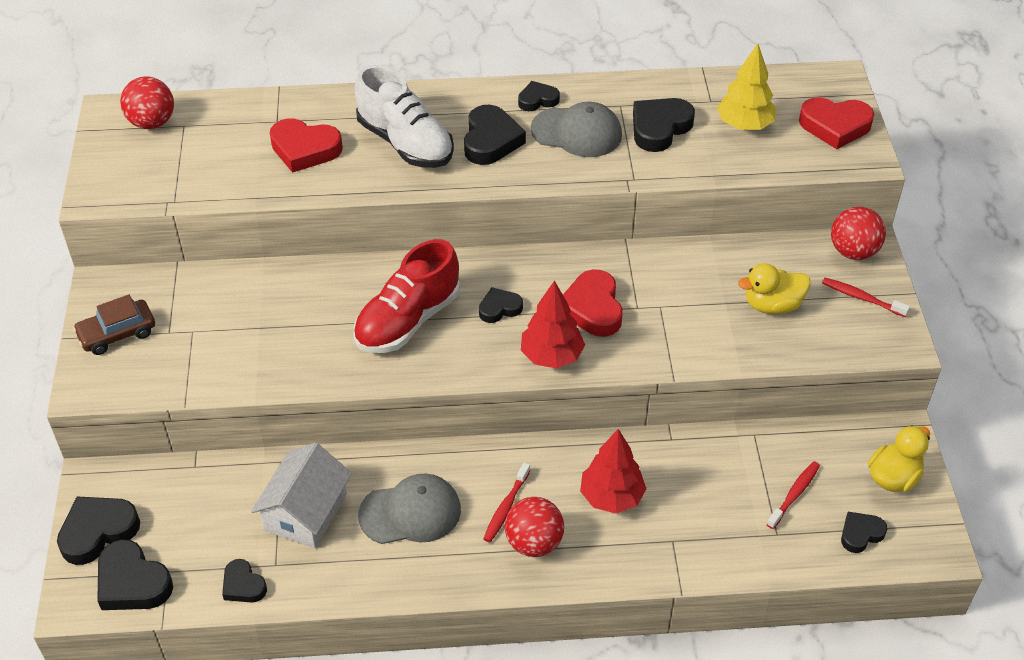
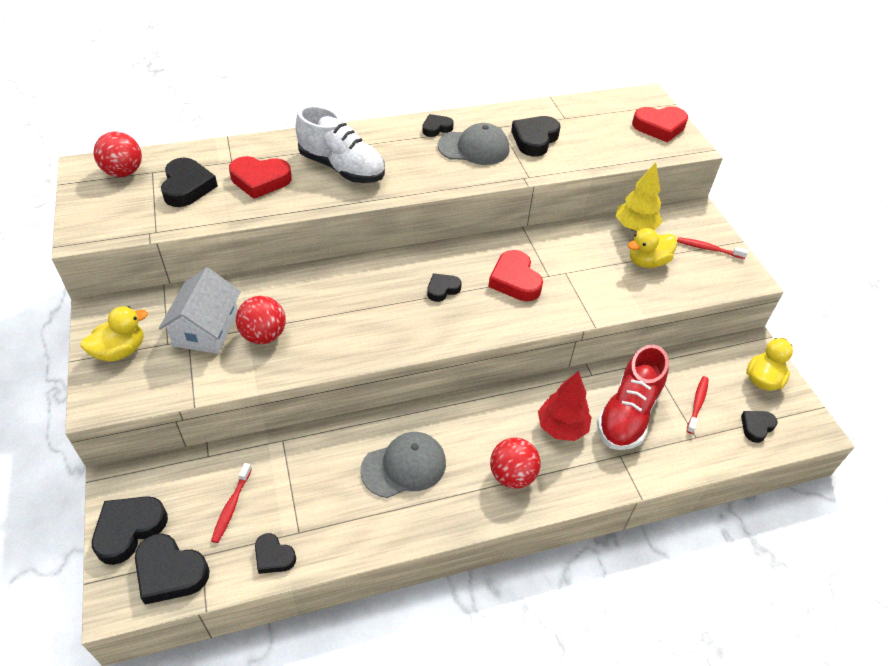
camera: 15 degrees left, 0 degrees up
(117, 334) = (120, 351): brown car -> yellow duck
(306, 512) = (315, 480): white house -> white house (206, 329)
(407, 320) = (371, 308): red shoe -> red shoe (628, 414)
(491, 140) = (409, 160): black heart -> black heart (187, 187)
(506, 507) = (481, 449): red toothbrush -> red toothbrush (231, 506)
(551, 356) = (495, 321): red tree -> none
(744, 125) = (595, 132): yellow tree -> yellow tree (635, 227)
(853, 251) = (689, 217): red ball -> red ball (264, 335)

